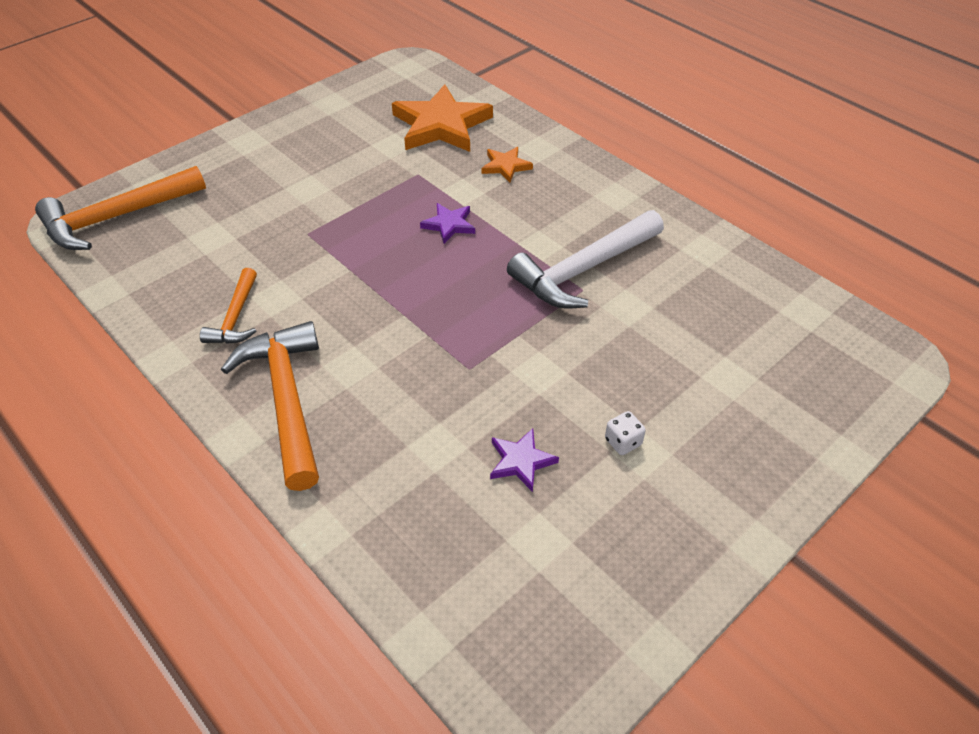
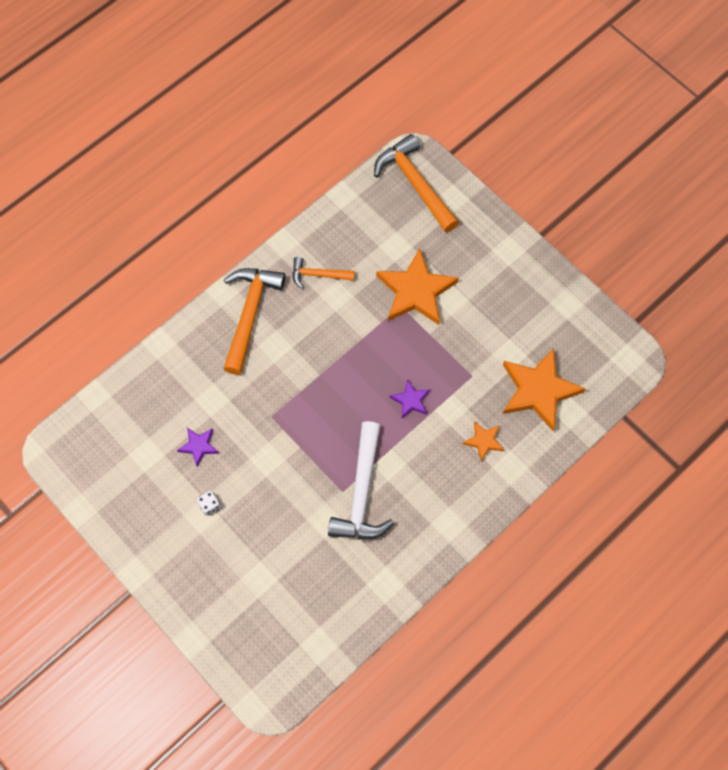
camera: 90 degrees right, 20 degrees up
(286, 399) = (249, 314): orange hammer -> orange hammer turned 60 degrees counterclockwise
(287, 219) = (416, 291): none -> orange star
(583, 270) = (362, 493): white hammer -> white hammer turned 135 degrees counterclockwise

